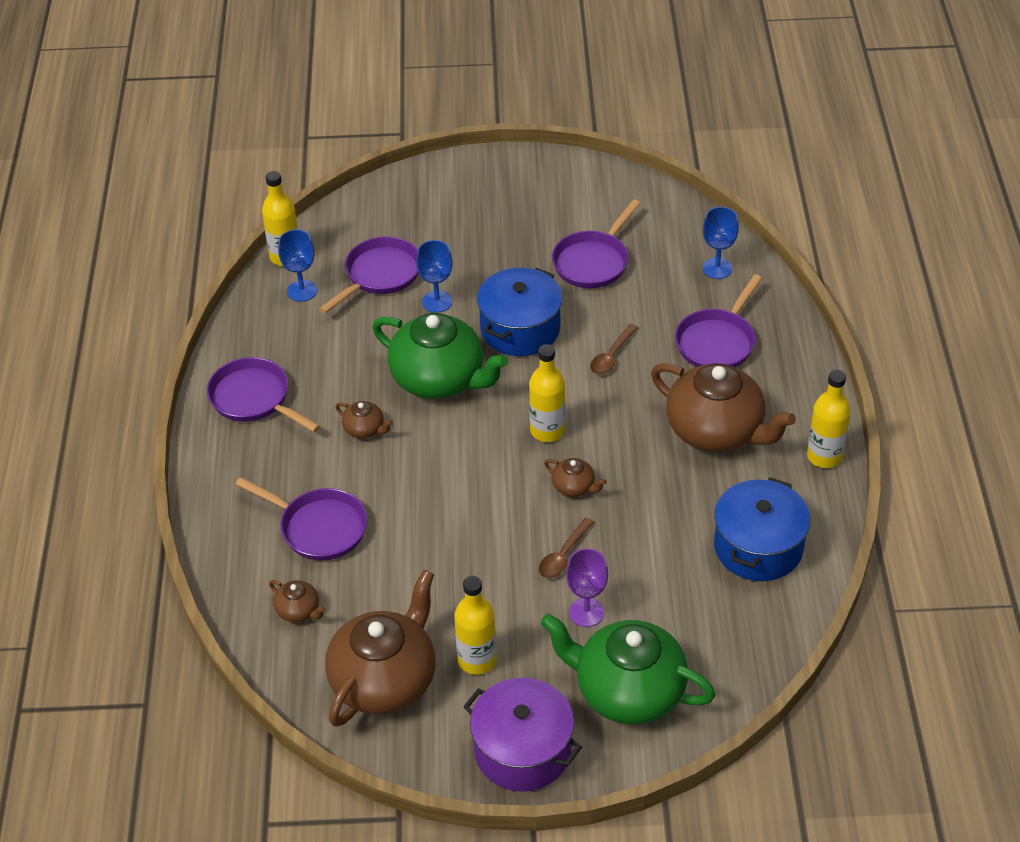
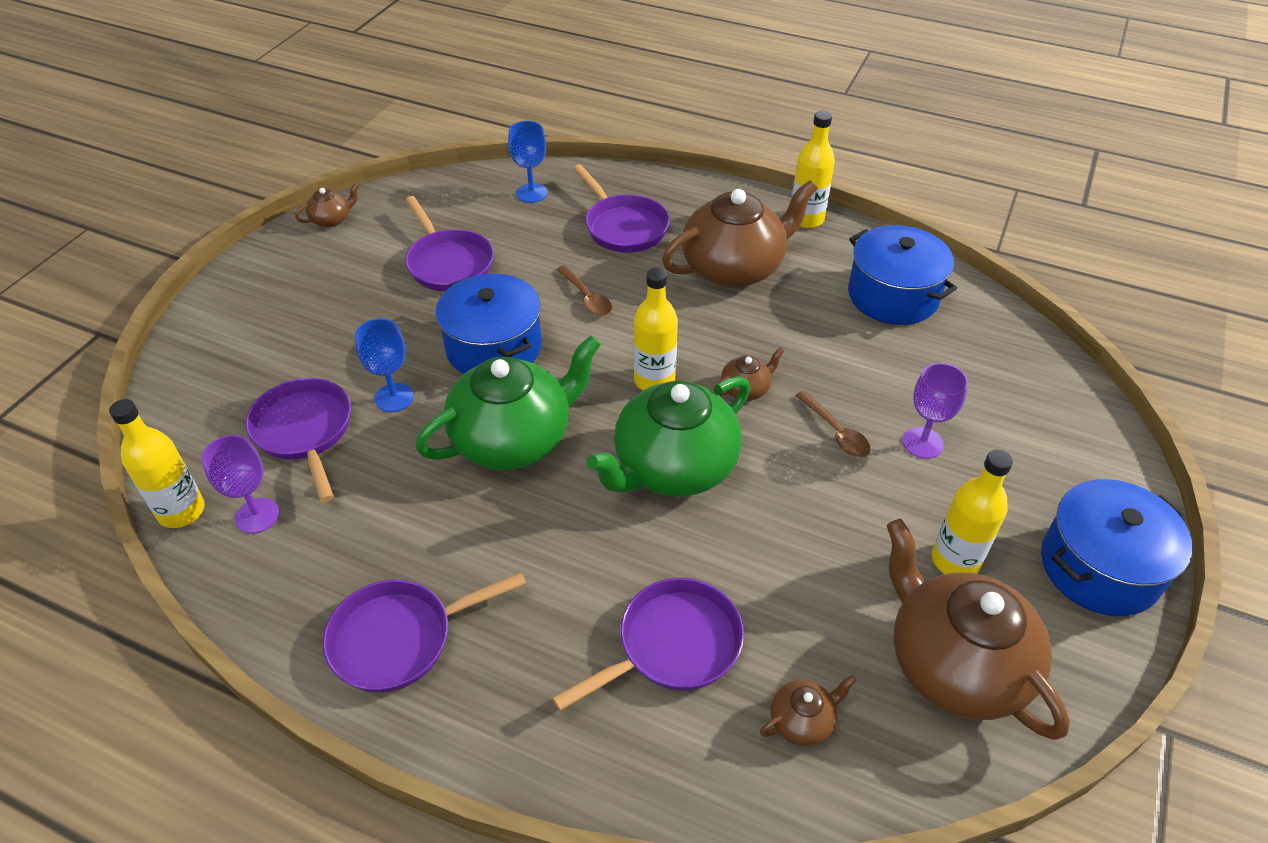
camera: 65 degrees left, 0 degrees up
(302, 291) = (257, 516): blue goblet -> purple goblet
(365, 429) = (540, 537): brown teapot -> brown teapot (332, 219)
(523, 750) = (1099, 567): purple pot -> blue pot
(628, 691) = (1041, 450): green teapot -> green teapot (673, 467)

